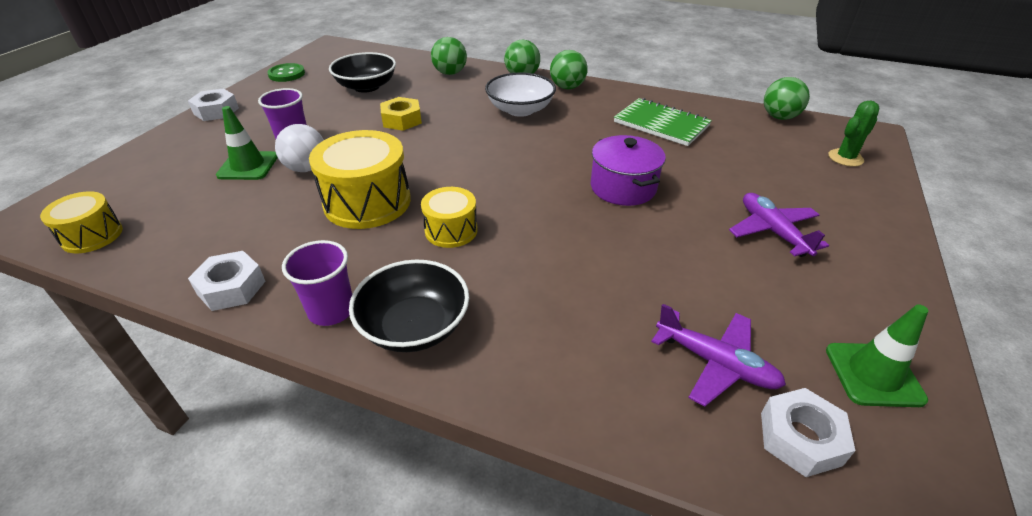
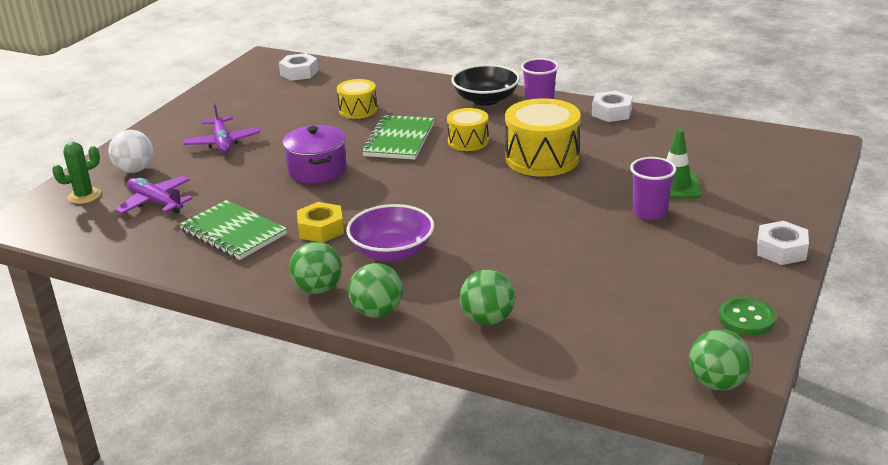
camera: 175 degrees left, 10 degrees down
(92, 236) = (748, 136): yellow drum -> yellow drum (358, 110)
(306, 168) = (614, 184): white ball -> white ball (135, 170)
(366, 87) = (606, 291): black bowl -> none
(402, 120) = (537, 237): yellow nut -> yellow nut (321, 229)
(520, 110) = (392, 252): white bowl -> purple bowl
(540, 234) = (399, 140): none -> green notebook
(715, 363) = (319, 90): purple plane -> purple plane (155, 202)
(779, 117) = (88, 241): green ball -> green ball (717, 383)
(873, 374) = (240, 88): green traffic cone -> none

